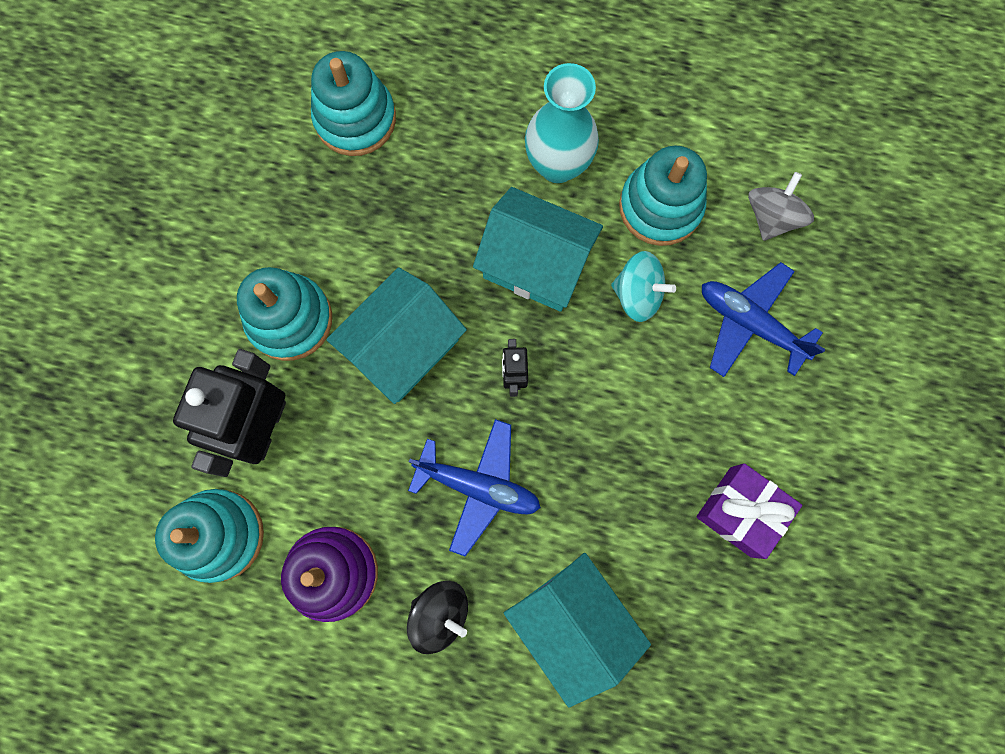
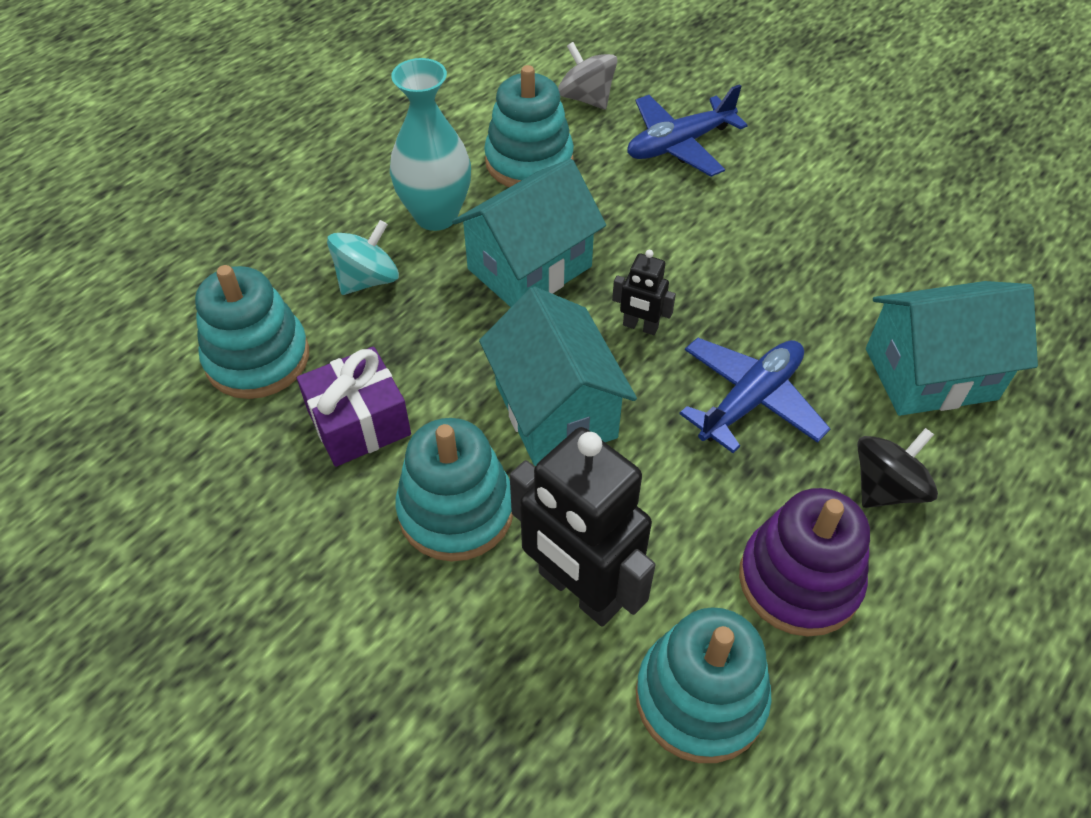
camera: 65 degrees left, 25 degrees down
(638, 294) = (607, 206): turquoise spinning top -> turquoise spinning top (367, 279)
(740, 511) = (858, 212): purple gift -> purple gift (359, 423)

